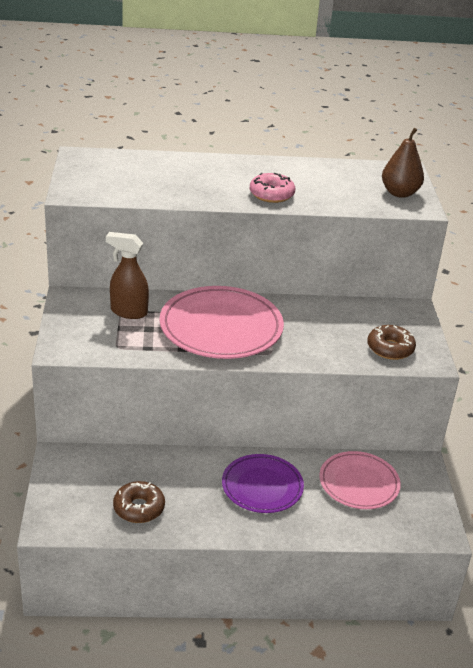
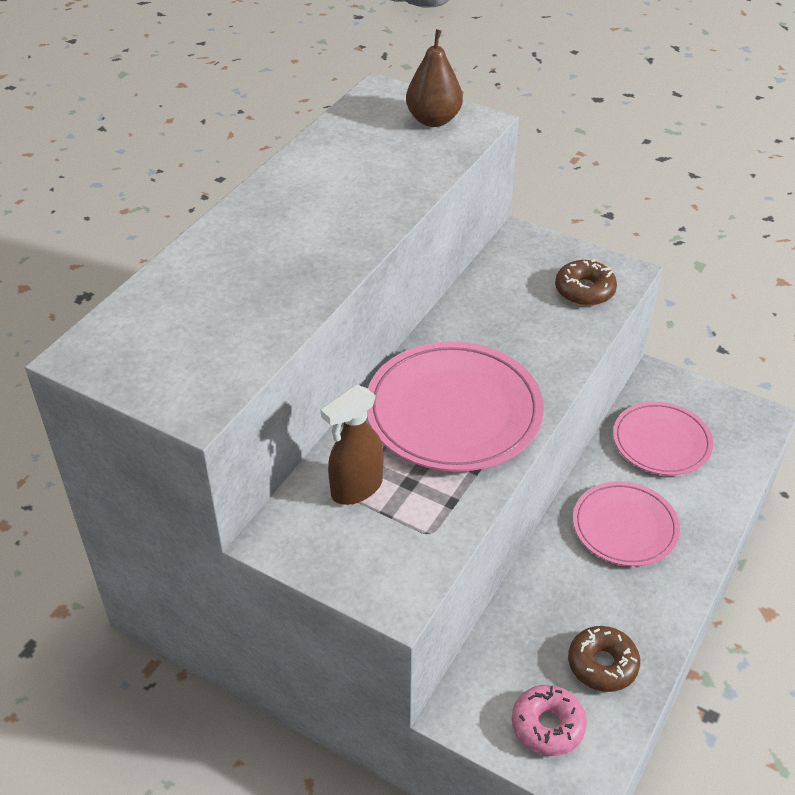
camera: 55 degrees left, 10 degrees up
(262, 486) = (624, 527): purple plate -> pink plate
(271, 194) = (357, 217): pink donut -> pink donut (547, 725)

